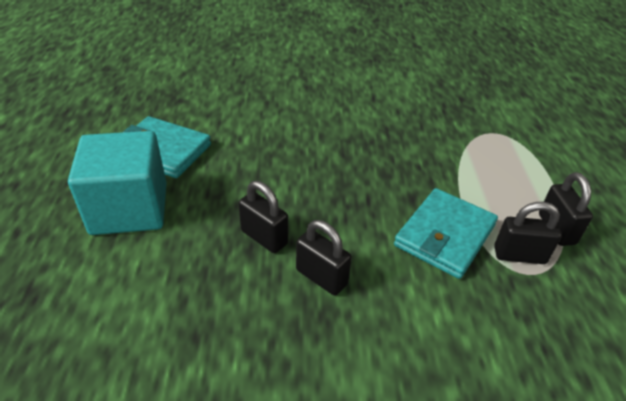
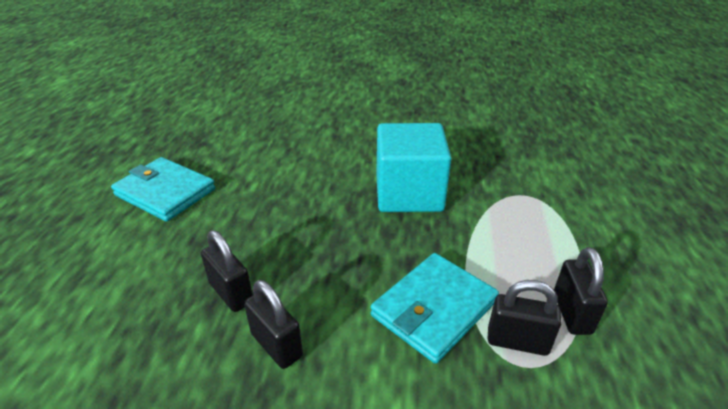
camera: 10 degrees right, 5 degrees down
(129, 208) = (107, 250): turquoise cube -> turquoise cube (409, 193)

